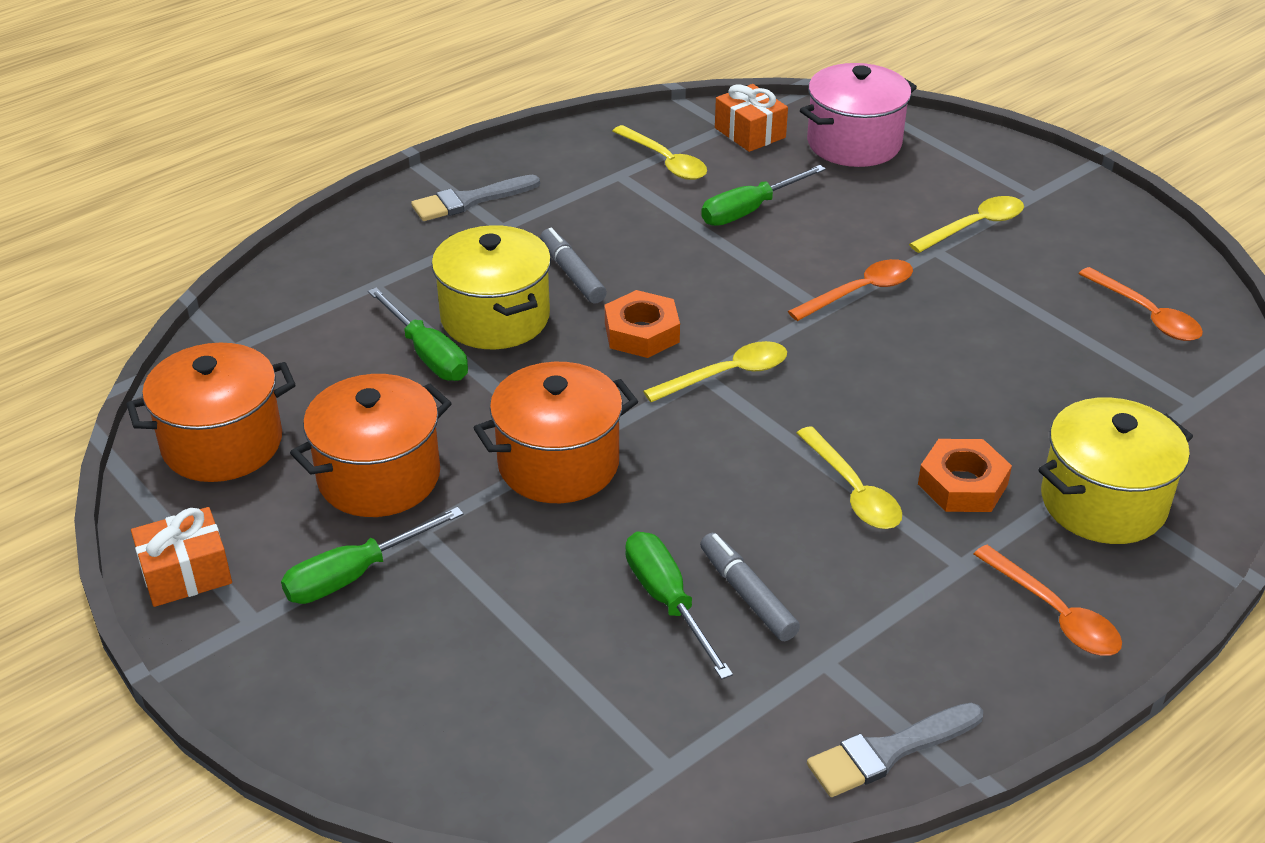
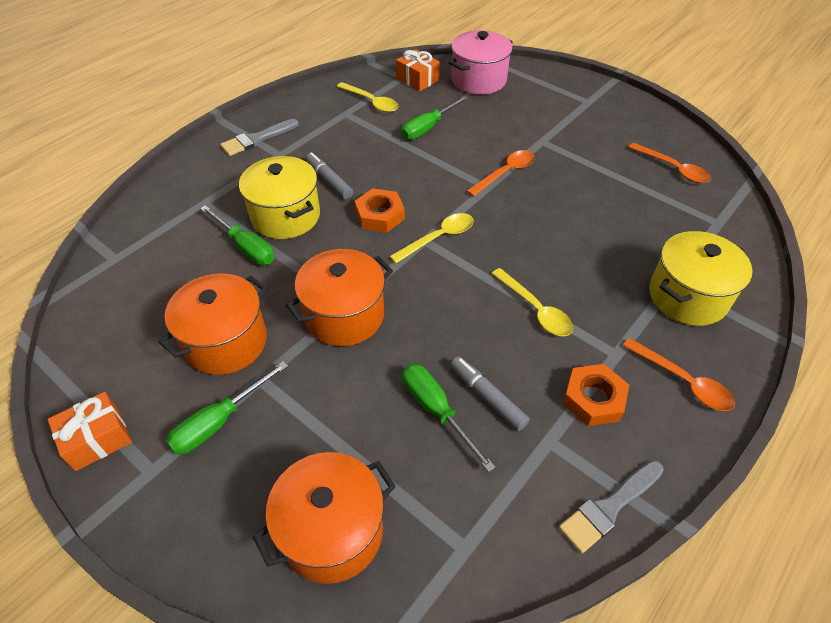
camera: 10 degrees left, 10 degrees up
(222, 443) = (114, 331): orange pot -> orange pot (332, 531)
(962, 484) = (601, 295): orange nut -> orange nut (593, 399)
(974, 226) = (560, 124): yellow spoon -> none

